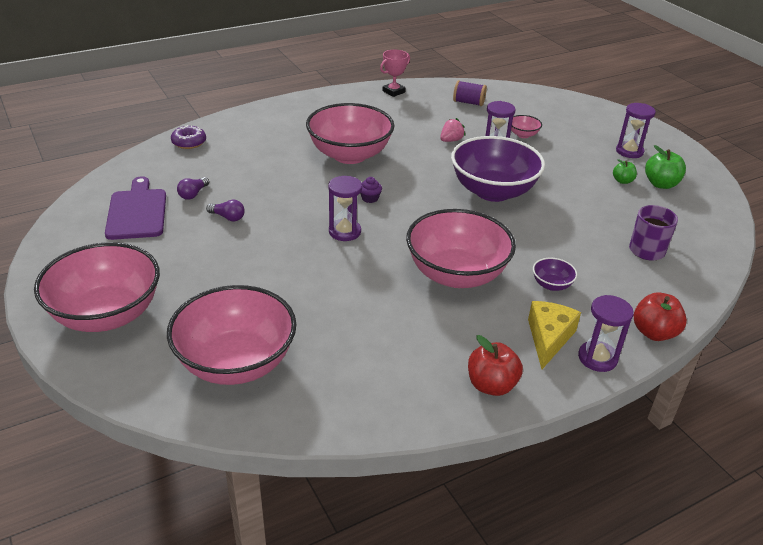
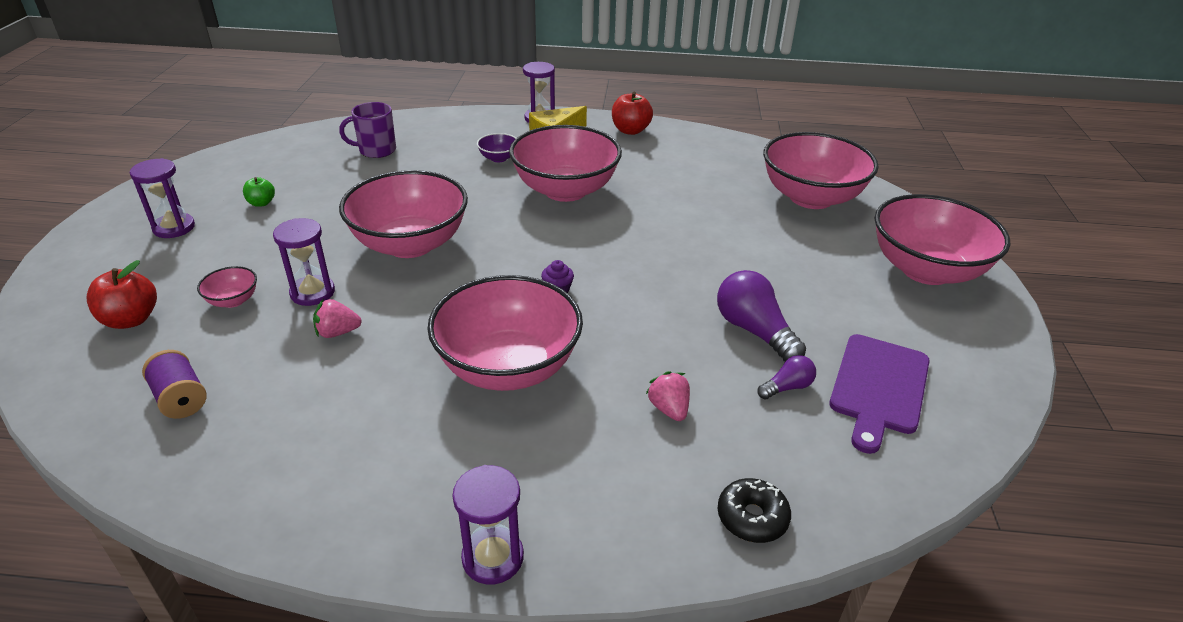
camera: 145 degrees left, 0 degrees up
(189, 142) = (752, 517): purple donut -> black donut
(228, 217) = (754, 331): purple light bulb -> purple light bulb, size x1.85
(252, 165) = (669, 409): none -> pink strawberry
(344, 232) = (628, 262): purple hourglass -> purple hourglass (492, 557)
(393, 91) = (245, 496): pink trophy -> none
(493, 191) = (410, 244): purple bowl -> pink bowl
(654, 332) = (478, 115): red apple -> red apple (131, 319)
(661, 184) = (235, 187): green apple -> none

